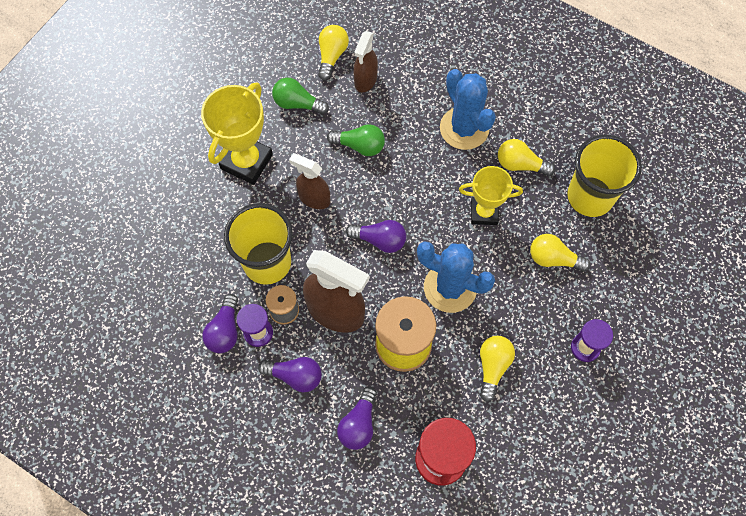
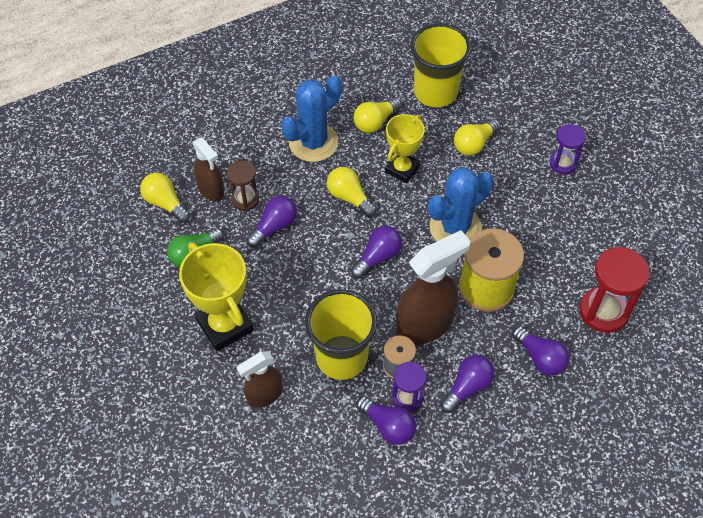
camera: 60 degrees left, 10 degrees down
(314, 198) = (302, 288): brown spray bottle -> brown spray bottle (264, 395)
(359, 146) = (274, 227): green light bulb -> purple light bulb
(372, 110) = (245, 199): none -> brown hourglass
(464, 128) = (313, 142): blue cactus -> blue cactus turned 45 degrees counterclockwise
(493, 367) = (544, 233): yellow light bulb -> yellow light bulb (349, 197)

